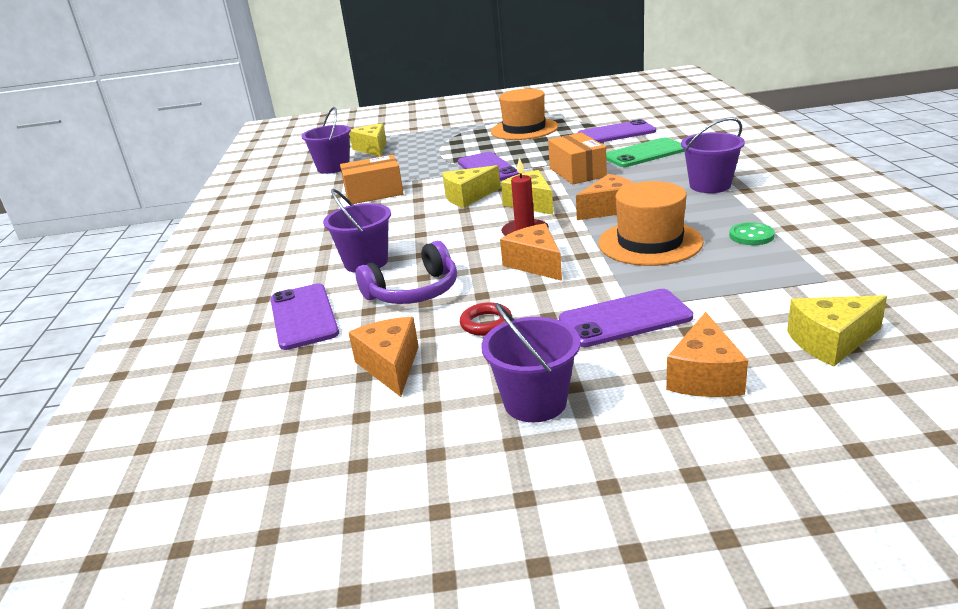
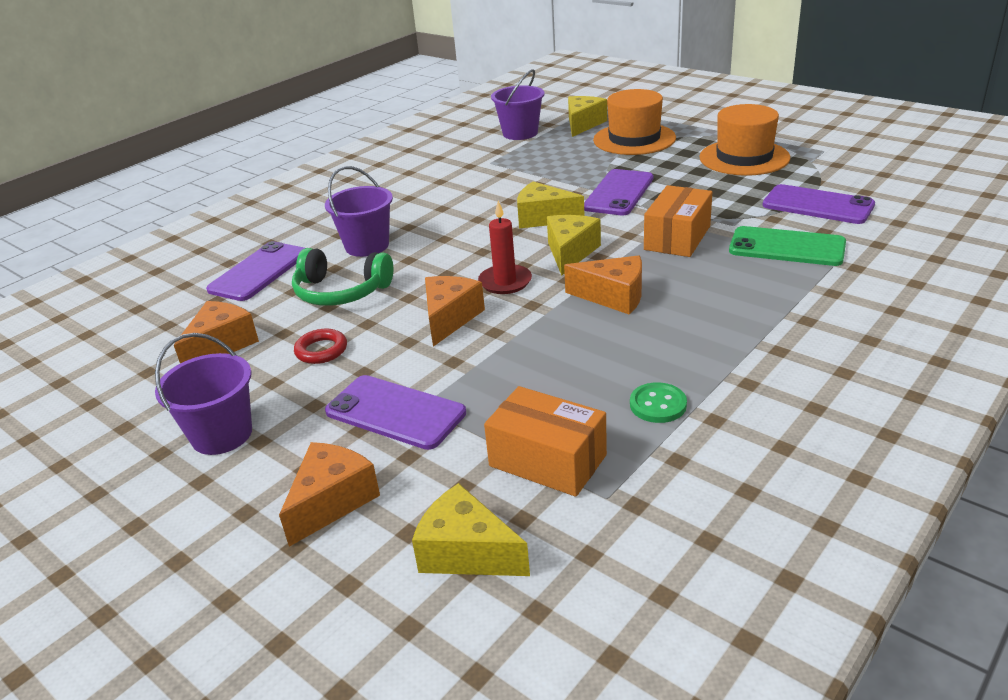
camera: 45 degrees right, 5 degrees up
(374, 193) = (493, 177): orange box -> orange box (547, 460)
(414, 291) = (341, 292): purple headphones -> green headphones
(650, 242) = (565, 353): orange hat -> orange hat (634, 139)
(704, 376) = (332, 501): orange cheese -> orange cheese turned 150 degrees clockwise
(710, 185) = (757, 323): purple bucket -> none

